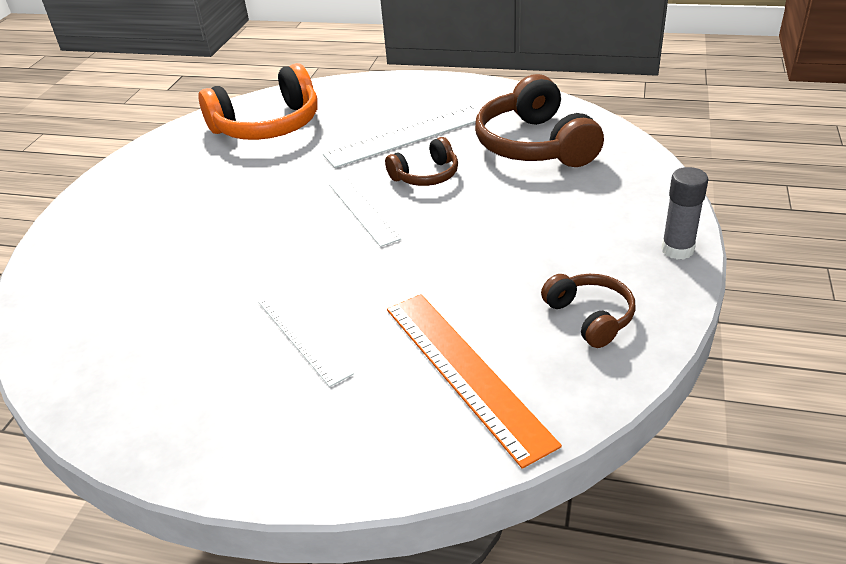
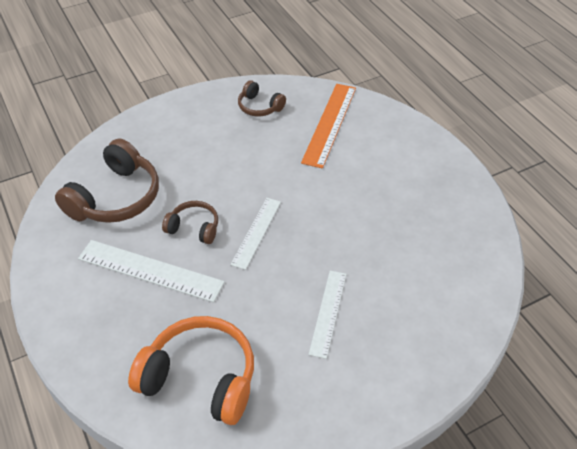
camera: 135 degrees left, 10 degrees up
(303, 336) = (369, 185): white ruler -> white ruler (328, 313)
(590, 317) = (259, 107): brown headphones -> brown headphones turned 75 degrees counterclockwise
(677, 250) = (184, 101): grey glue stick -> none

